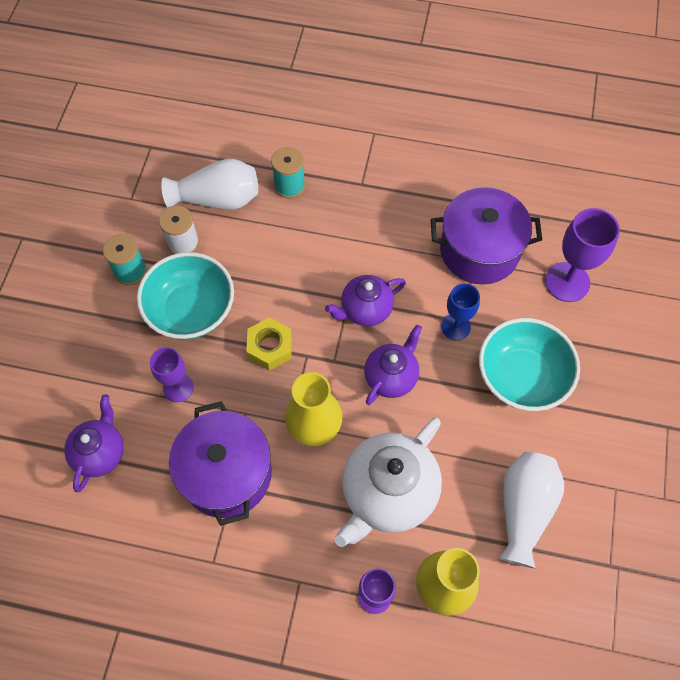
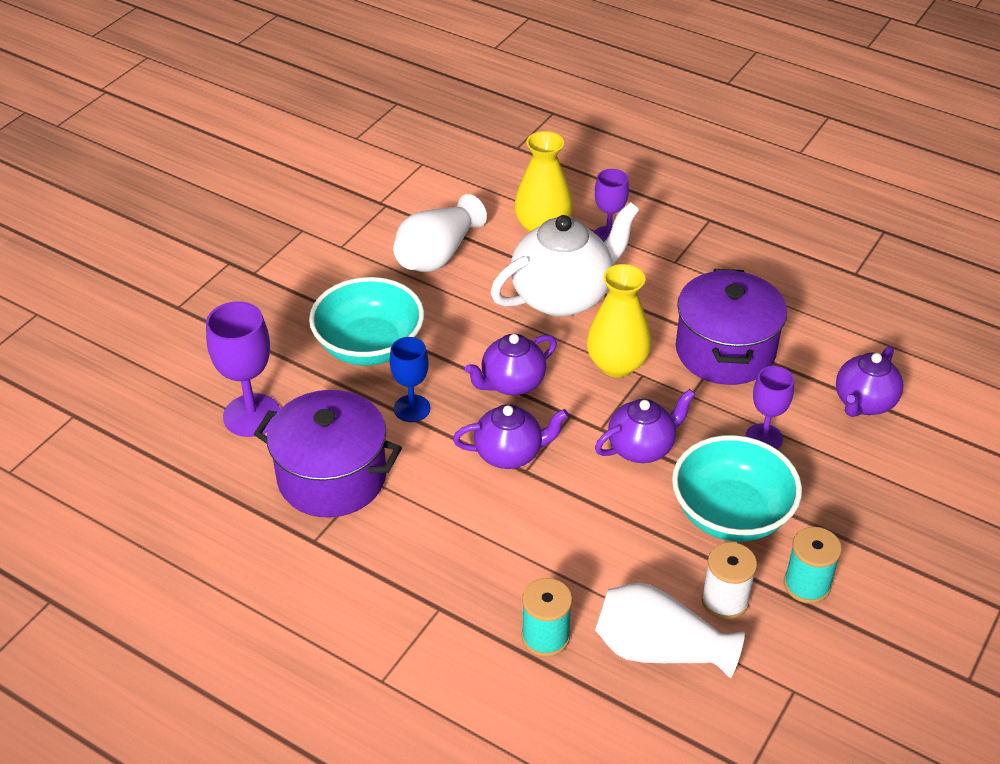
camera: 160 degrees left, 20 degrees down
(270, 347) = (641, 448): yellow nut -> purple teapot

